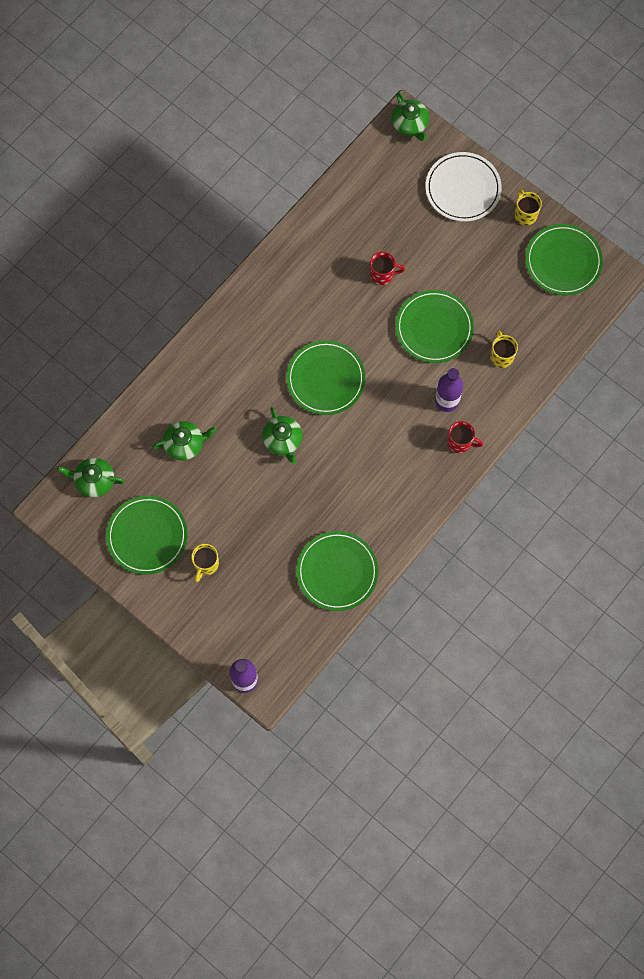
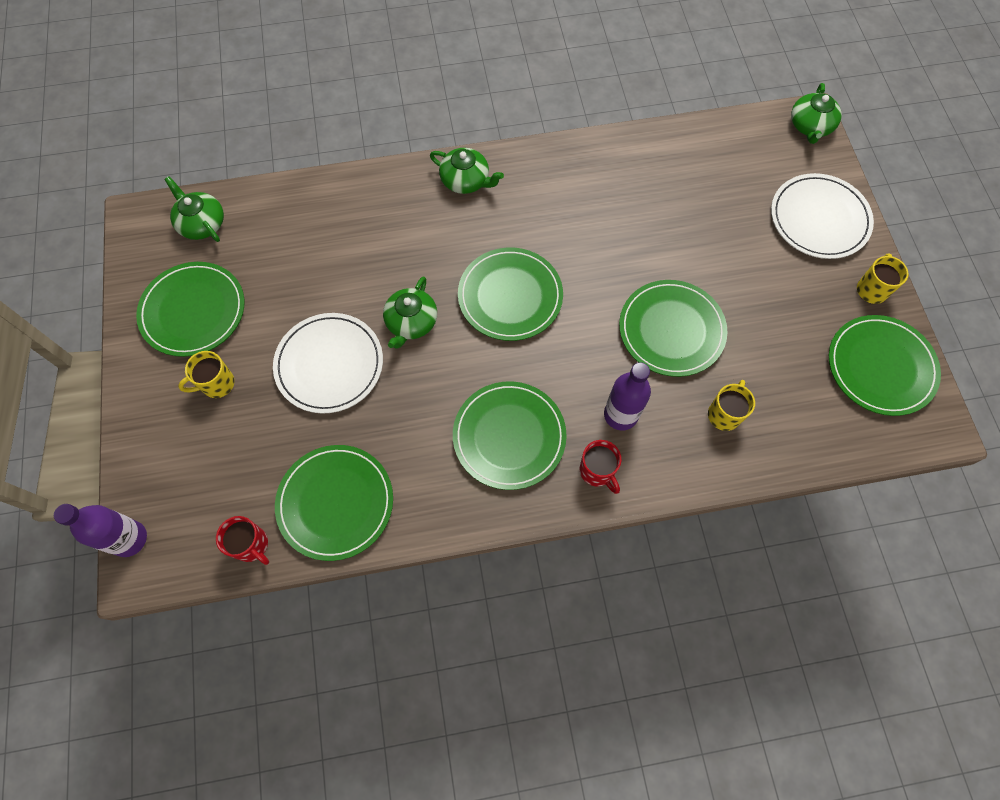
camera: 40 degrees right, 5 degrees down
(185, 444) = (315, 254): green teapot -> green teapot (466, 180)
(260, 502) = (329, 364): none -> white plate
(382, 274) = (660, 240): red mug -> red mug (251, 545)
(397, 461) = (509, 436): none -> green plate

